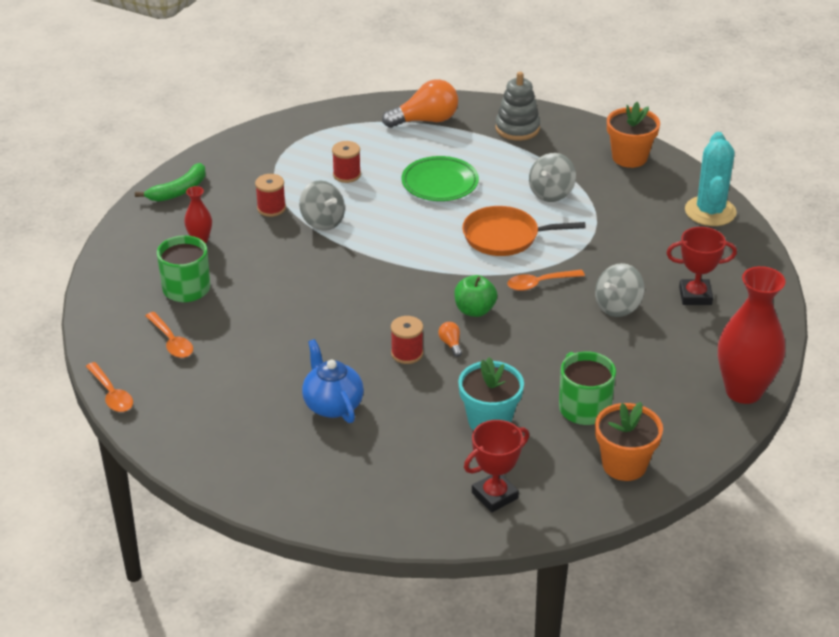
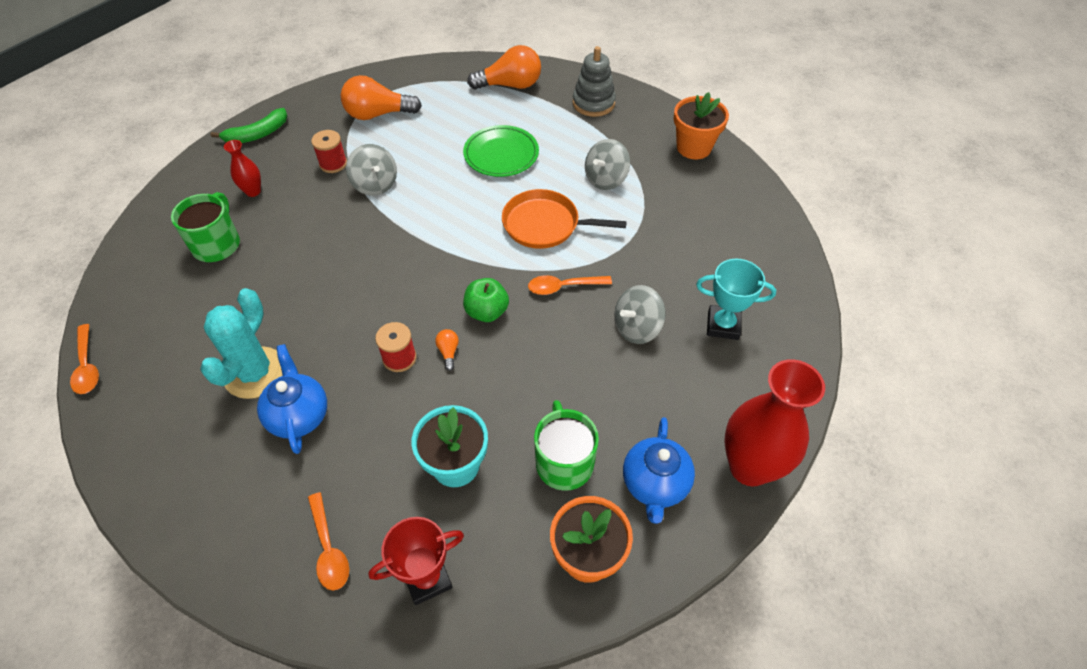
camera: 10 degrees right, 15 degrees up
(171, 341) = (174, 308): orange spoon -> orange spoon (329, 549)
(298, 160) = (378, 114): none -> orange light bulb
(347, 175) = (417, 135): red spool -> none
(666, 412) = (655, 484): none -> blue teapot
(695, 296) = (723, 325): red trophy -> turquoise trophy
(710, 211) = (761, 220): turquoise cactus -> turquoise cactus (255, 373)

